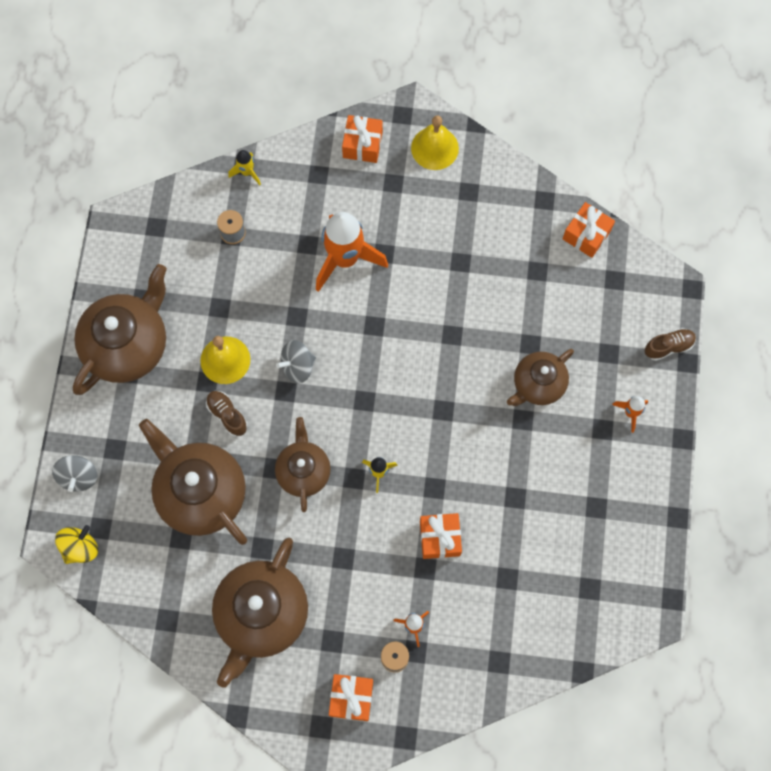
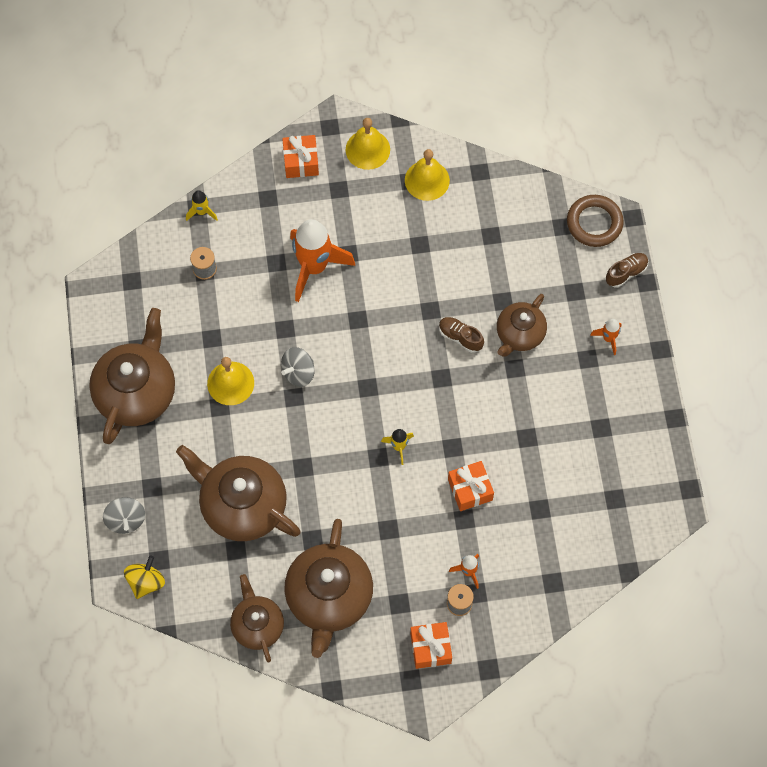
camera: 15 degrees left, 5 degrees down
(227, 415) = (246, 431): brown shoe -> brown shoe (460, 337)
(303, 471) = (330, 463): brown teapot -> brown teapot (257, 625)
(487, 195) = (427, 180): none -> yellow bell
(586, 235) = (526, 193): orange gift -> none
(649, 284) = (594, 223): none -> brown ring

